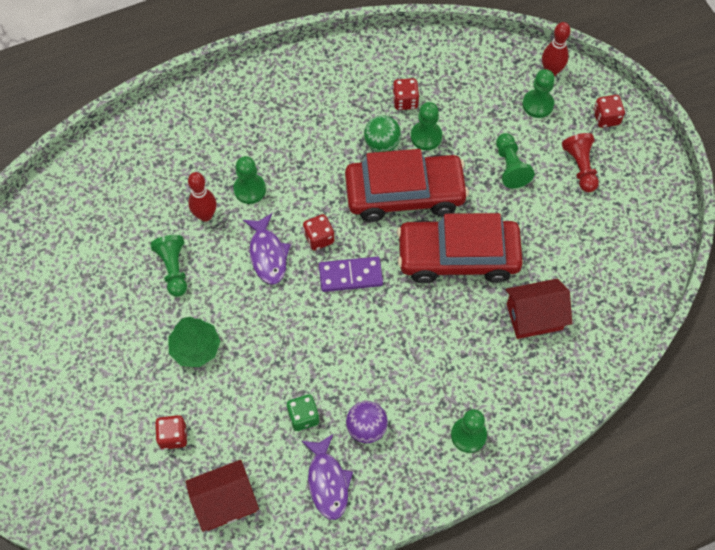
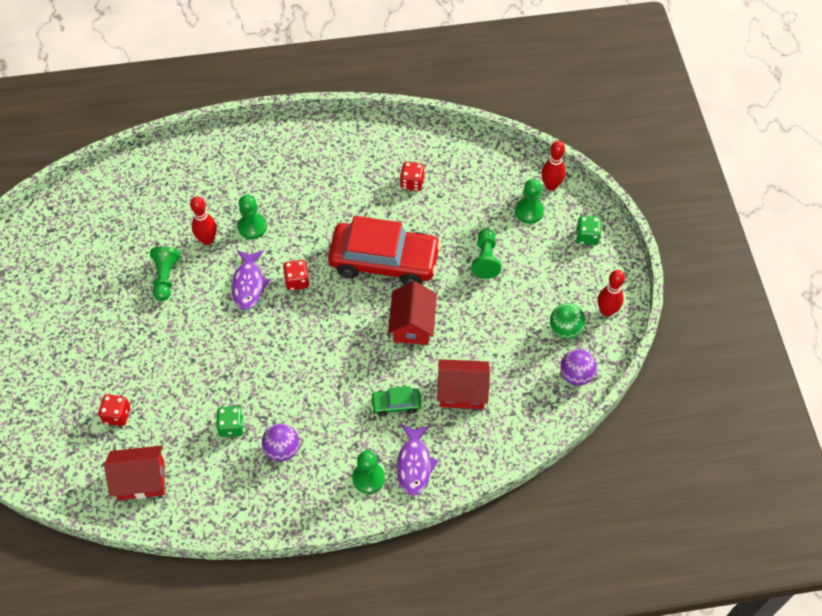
camera: 15 degrees right, 5 degrees down
(195, 348) = (161, 347): green tree -> none
(327, 482) = (233, 486): purple fish -> purple fish (414, 464)
(350, 276) = (313, 319): purple domino -> none
(382, 144) = (379, 214): green ball -> green ball (565, 329)
(426, 136) = (420, 217): green pawn -> none
(458, 256) = (412, 325): red car -> red house
(470, 347) = (396, 404): none -> green car
(580, 167) = (548, 274): red pawn -> none
(606, 118) = (587, 236): red dice -> green dice
(645, 269) = (576, 375): none -> purple ball
(653, 193) = (607, 311): none -> red bowling pin

